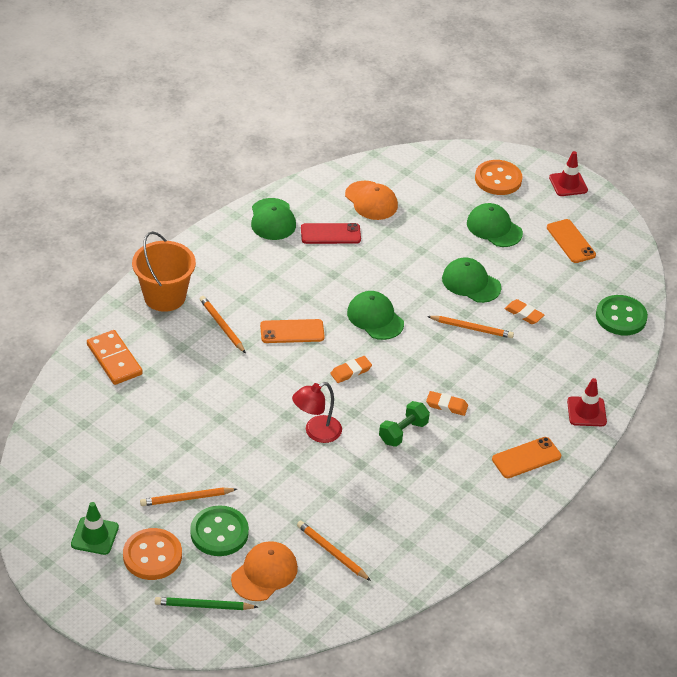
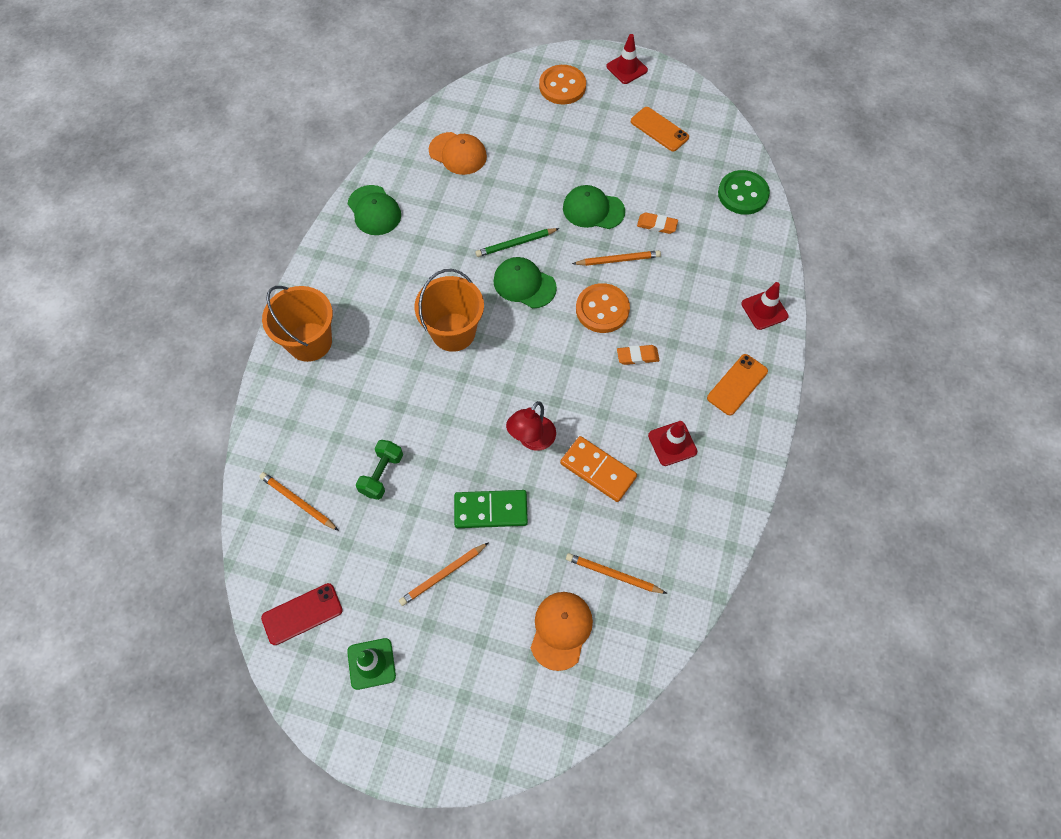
camera: 20 degrees left, 20 degrees up
(114, 360) = (293, 438): orange domino -> orange domino (598, 470)
(152, 556) = (441, 661): orange button -> orange button (602, 309)
(203, 606) = (520, 698): green pencil -> green pencil (515, 244)
(219, 532) = (494, 601): green button -> none
(222, 326) = (382, 353): orange pencil -> orange pencil (298, 502)
(252, 469) = (491, 510): none -> green domino
(292, 331) = (453, 332): orange phone -> orange bucket
(330, 234) = (437, 205): red phone -> red phone (302, 614)
(351, 371) = (531, 355): orange eraser -> none
(403, 432) = (612, 404): green dumbbell -> green dumbbell (382, 474)
(440, 479) = (672, 443): none -> red traffic cone
(494, 228) = (584, 141): green cap -> none

